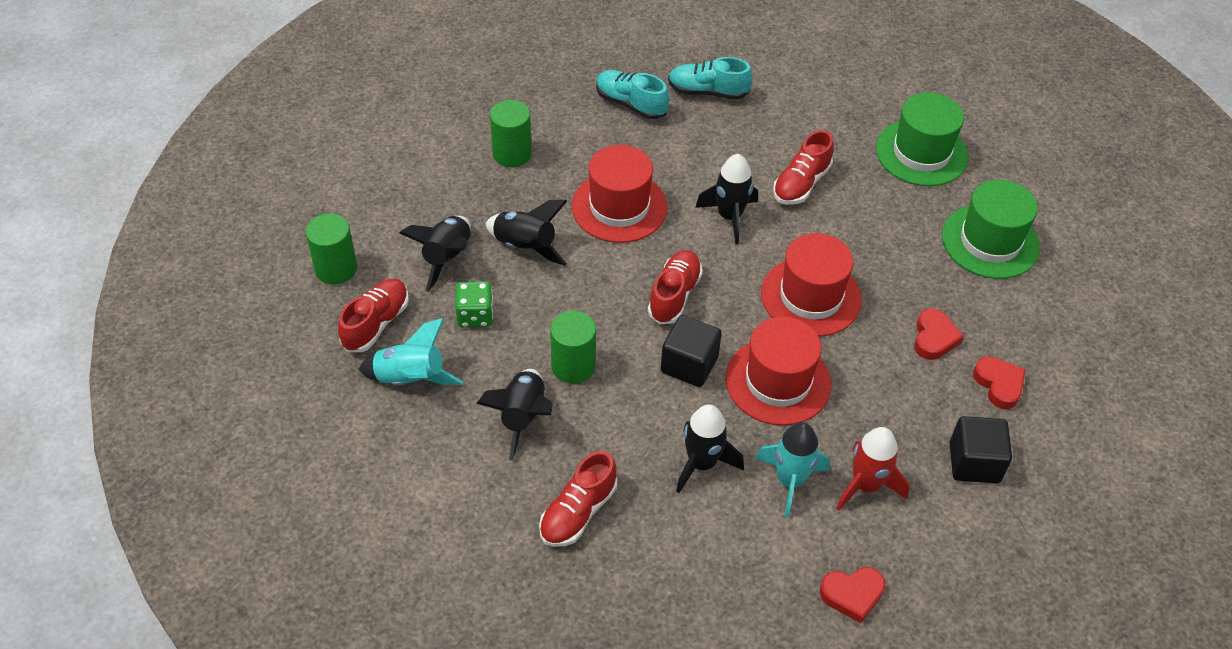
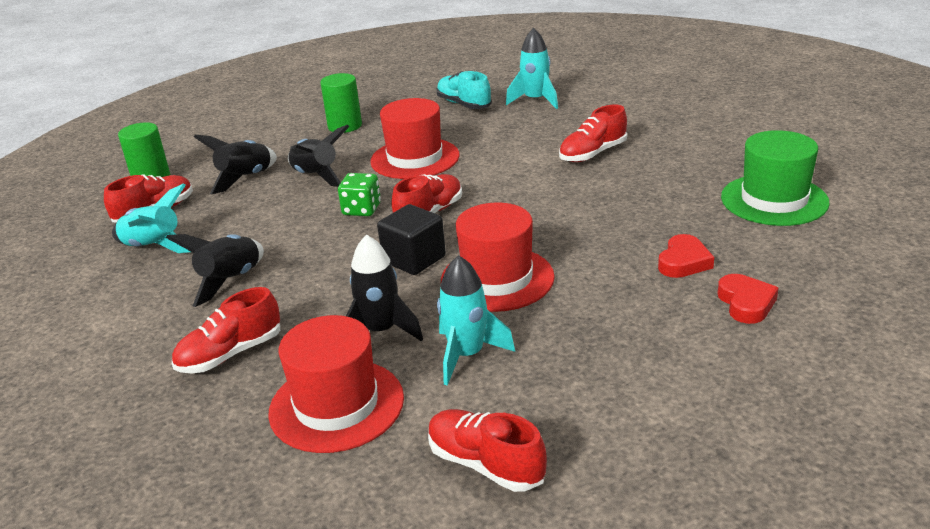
camera: 20 degrees right, 20 degrees down
(475, 315) = (241, 213): green dice -> green dice (361, 209)
(573, 366) = (303, 251): green cylinder -> none
(707, 92) = (535, 100): turquoise shoe -> turquoise rocket
(729, 217) = (512, 169): black rocket -> none
(811, 296) = (564, 224): red hat -> red hat (336, 405)
(852, 595) = (485, 464): red heart -> red shoe
(866, 485) = (551, 368): red rocket -> none
(921, 153) = (722, 141): green hat -> none
(974, 462) = (691, 364): black cube -> none

